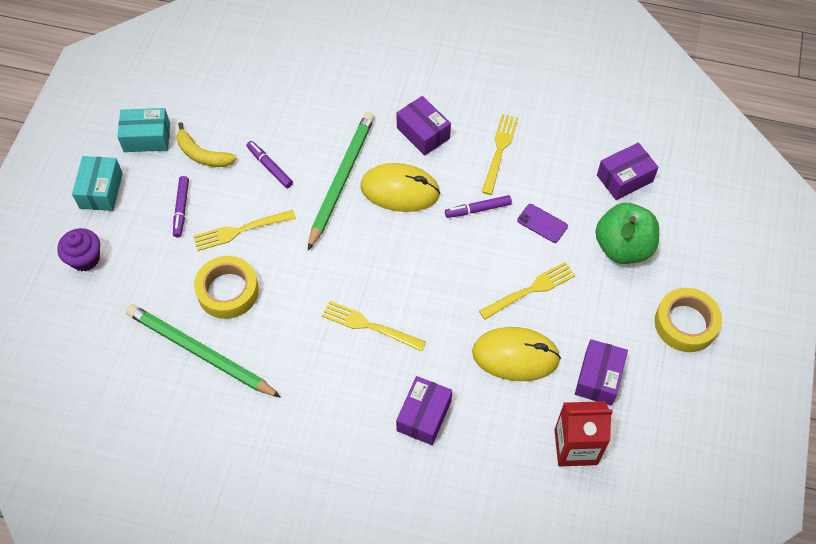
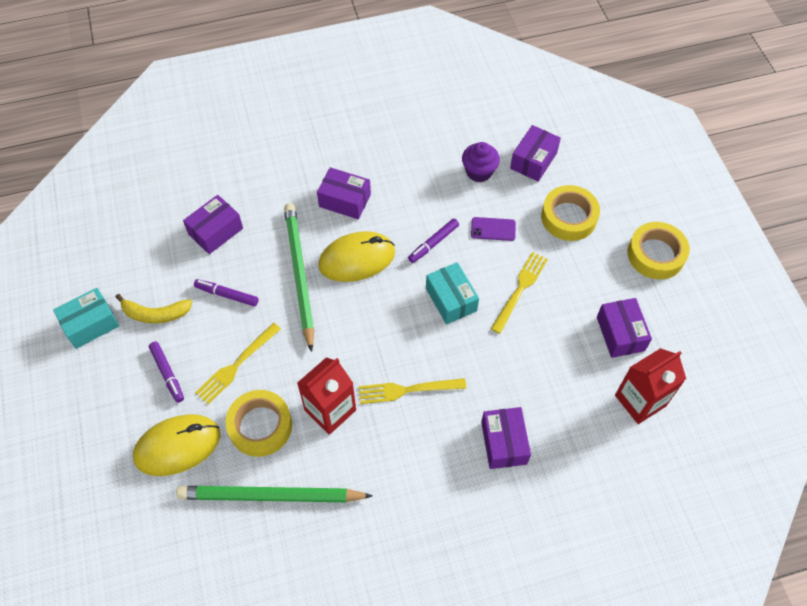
camera: 30 degrees left, 0 degrees up
(85, 259) = (101, 468): purple cupcake -> purple cupcake (479, 172)
(101, 190) = (76, 395): turquoise box -> turquoise box (451, 299)
(293, 308) = (330, 410): none -> red carton
(294, 108) = (215, 231): none -> purple box
(499, 150) = (418, 185): yellow fork -> none
(515, 356) = (544, 350): yellow mouse -> yellow mouse (177, 446)
(623, 247) = (569, 217): green apple -> yellow tape

